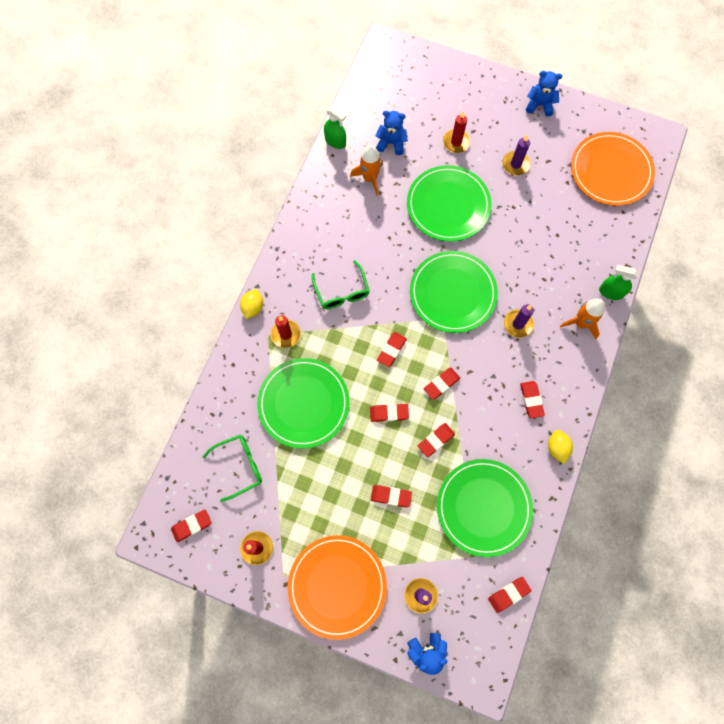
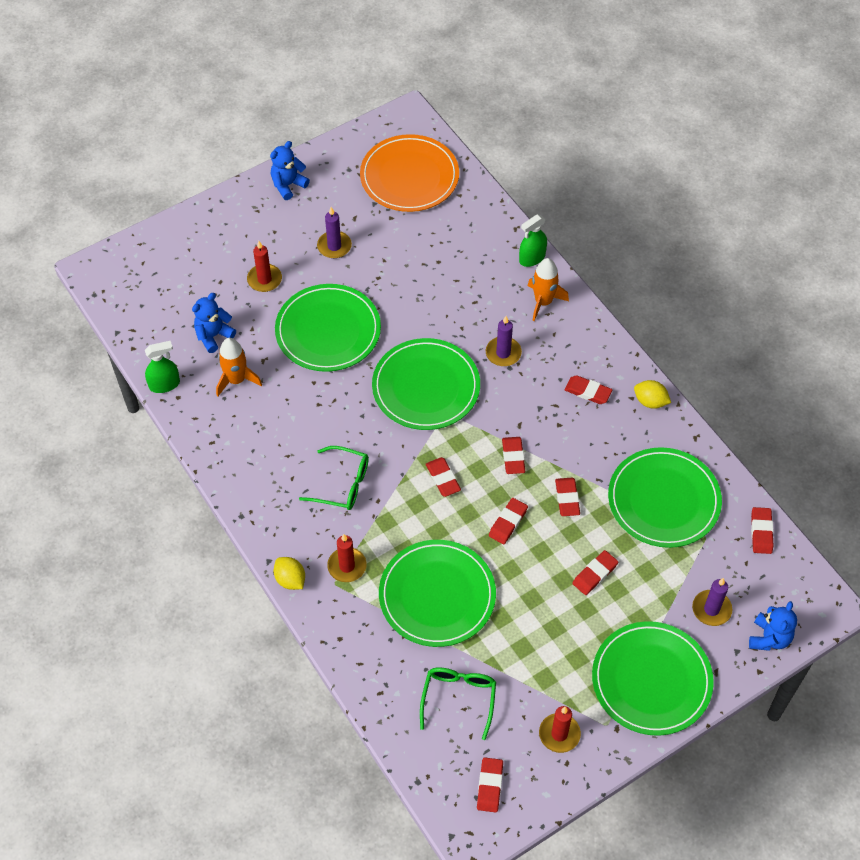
camera: 55 degrees left, 15 degrees down
(337, 586) = (651, 680): orange plate -> green plate

